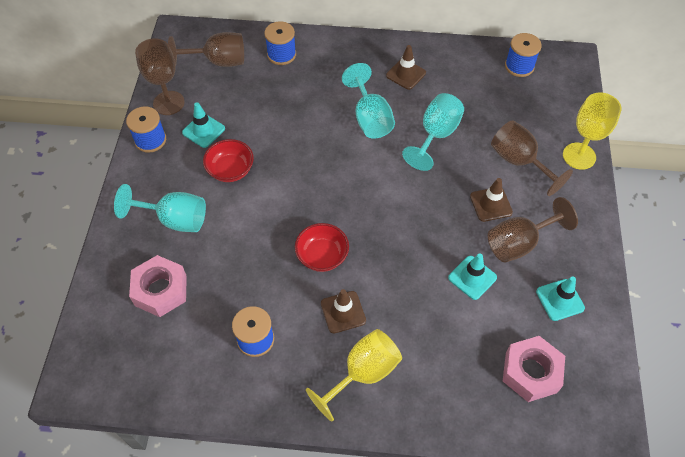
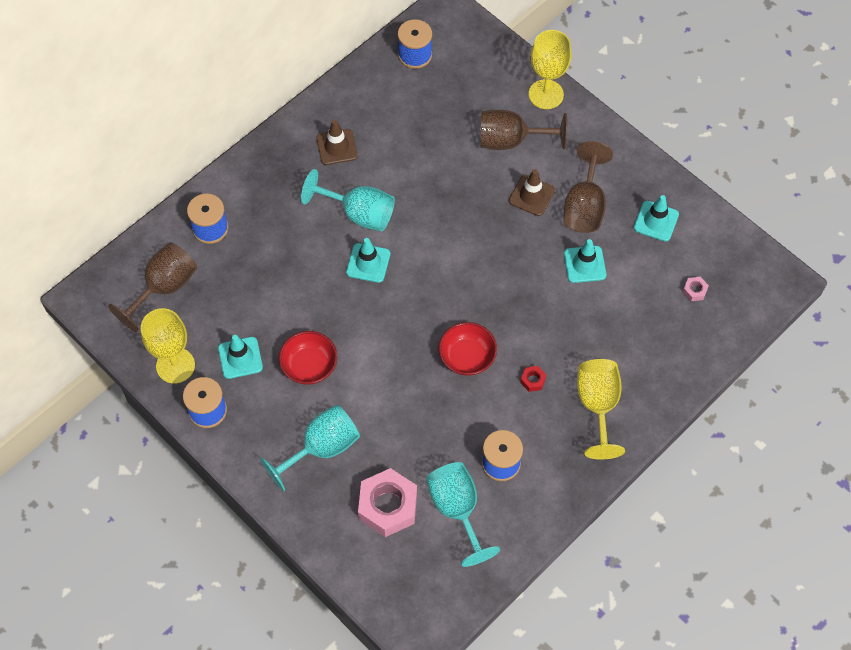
camera: 50 degrees left, 5 degrees up
(169, 103) = (175, 365): brown goblet -> yellow goblet
(338, 148) = (368, 263): none -> turquoise traffic cone
(343, 312) = (533, 380): brown traffic cone -> red nut
(436, 135) = (426, 178): turquoise goblet -> turquoise goblet (457, 510)
(531, 372) = (694, 291): pink nut -> pink nut, size x0.42

